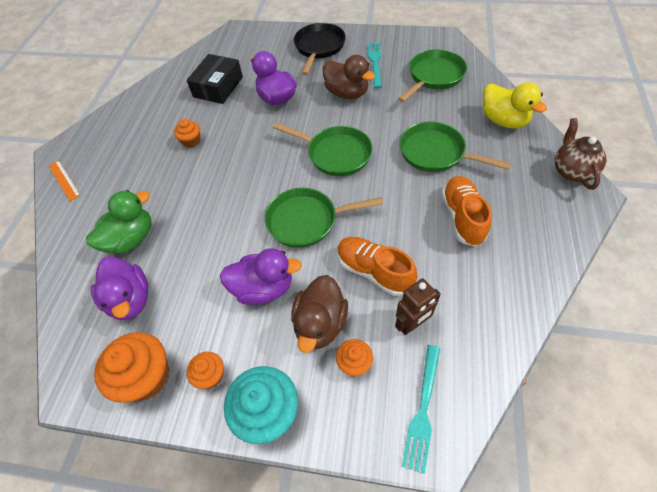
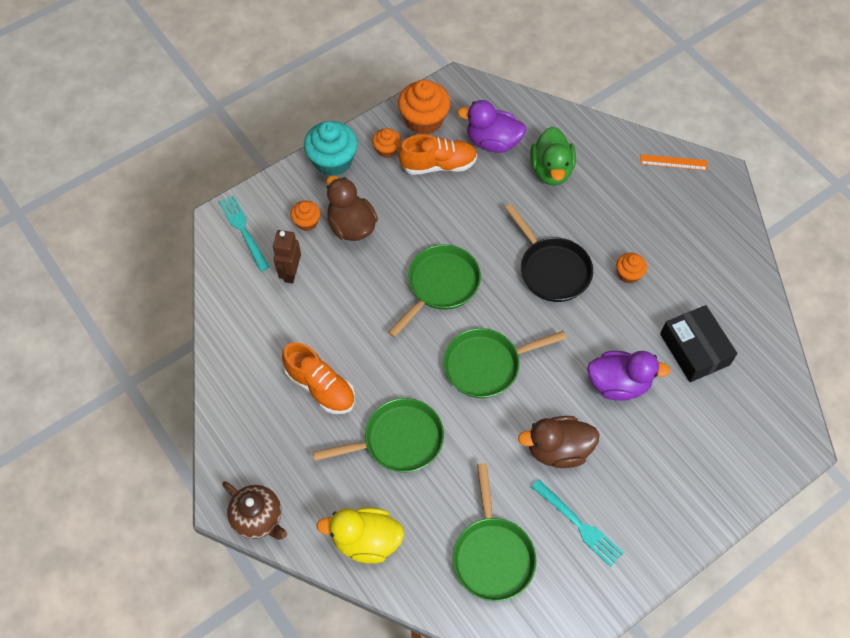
camera: 130 degrees right, 5 degrees up
(263, 288) = (414, 216): purple duck -> none
(319, 48) = (668, 497): black pan -> black pan (552, 269)
(374, 271) = (350, 288): orange shoe -> orange shoe (438, 165)

